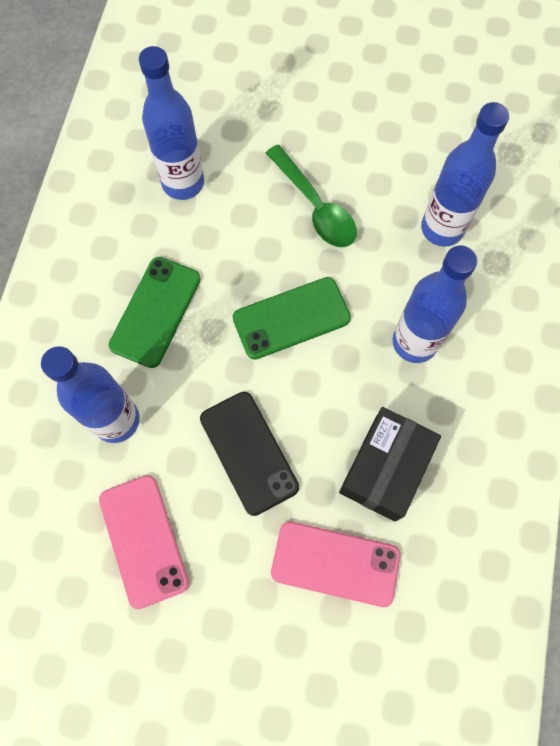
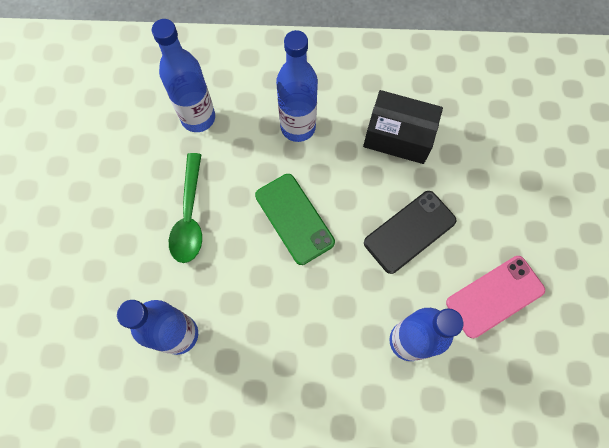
camera: 100 degrees left, 0 degrees up
(155, 312) = (308, 330): green phone -> none
(315, 206) = (189, 216): green spoon -> green spoon turned 135 degrees clockwise
(335, 563) = (472, 159): pink phone -> none

